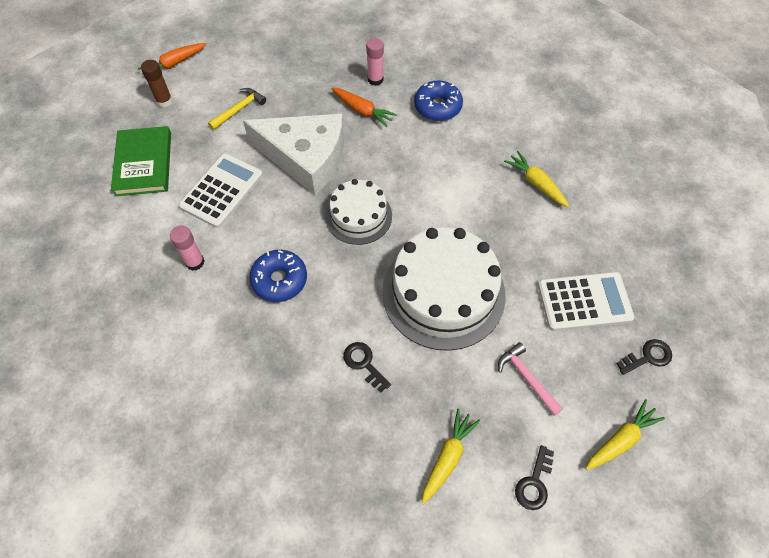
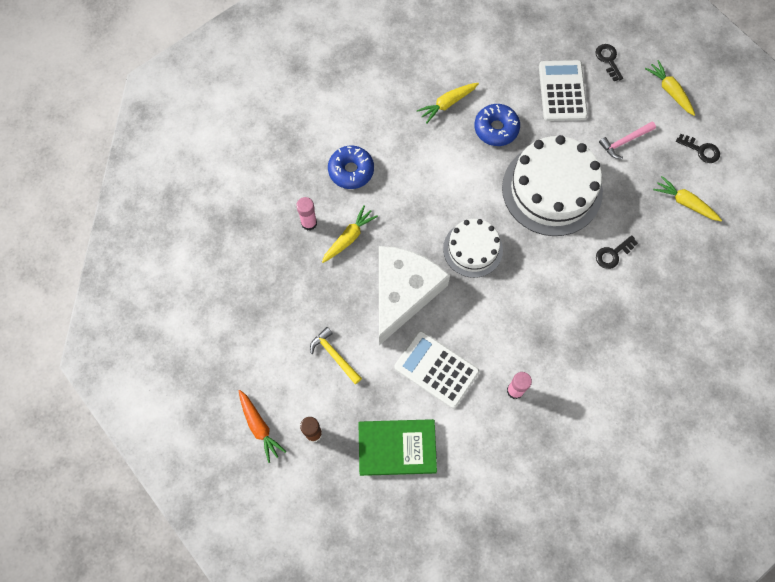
camera: 85 degrees left, 10 degrees up
(279, 280) = (535, 317): blue donut -> blue donut (496, 128)
(362, 111) = (349, 238): orange carrot -> yellow carrot

